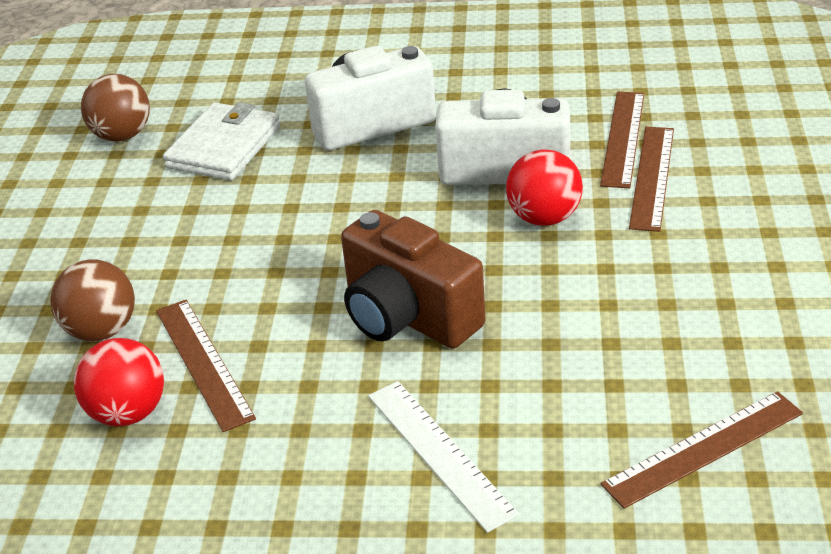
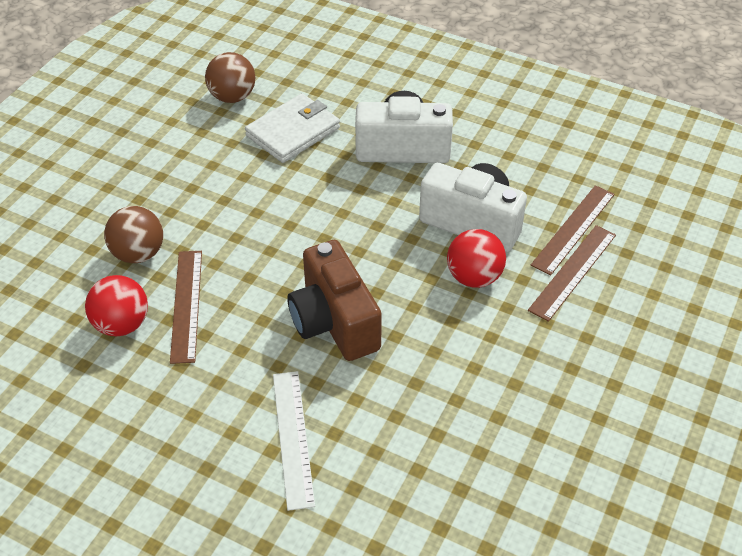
camera: 20 degrees right, 10 degrees up
(703, 448) = (465, 510): brown ruler -> none

